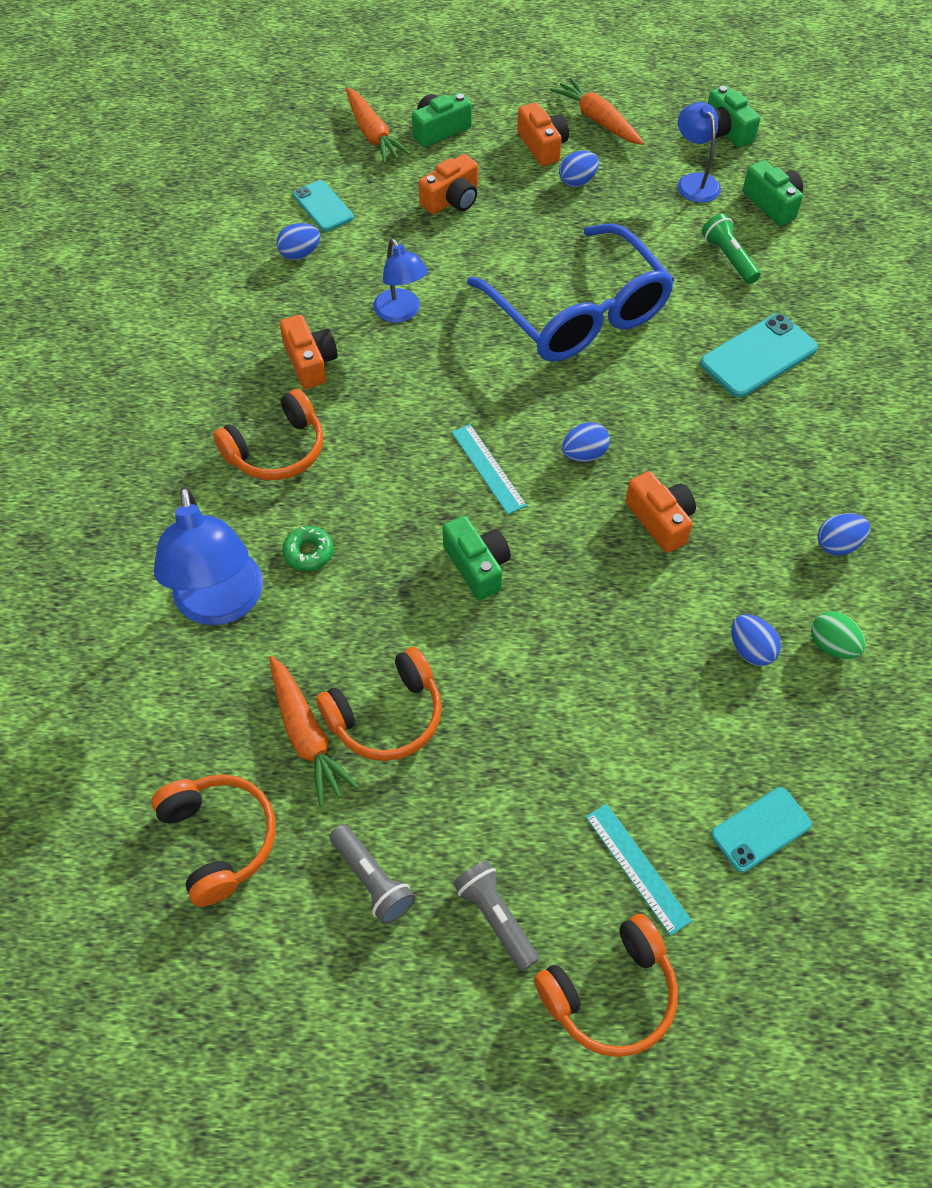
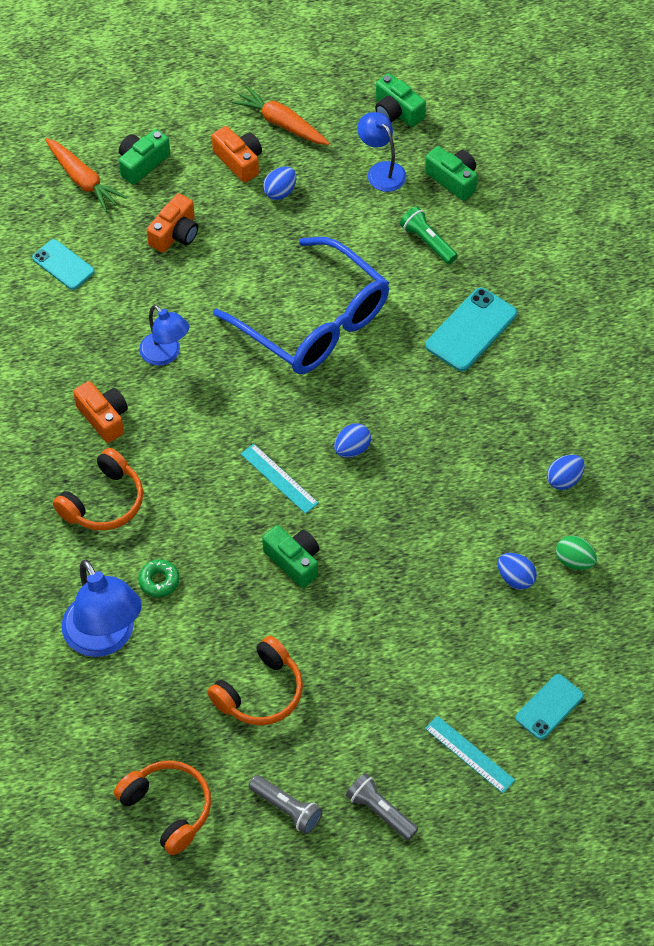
camera: 15 degrees left, 0 degrees up
(300, 254) = (59, 317): blue egg -> none
(307, 735) = (206, 720): orange carrot -> none
(611, 994) = (471, 840): orange headphones -> none
(660, 520) = (425, 491): orange camera -> none

